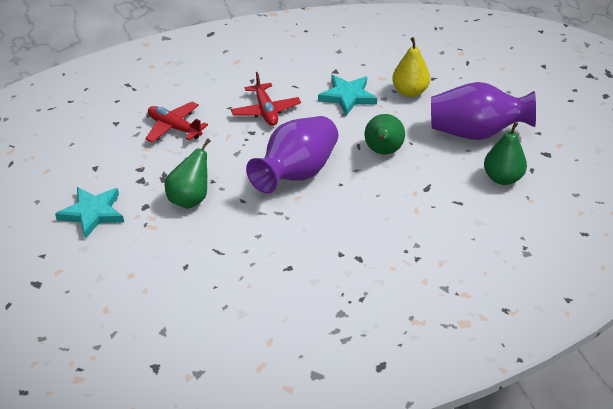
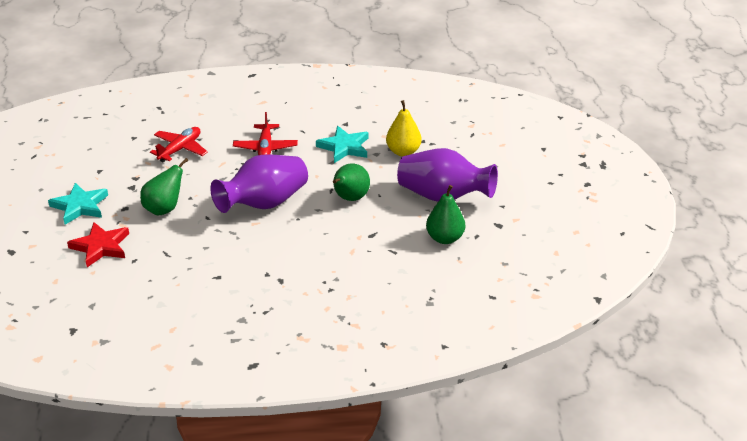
camera: 15 degrees right, 5 degrees down
(139, 257) = (101, 247): none -> red star
(174, 128) = (180, 149): red plane -> red plane turned 75 degrees clockwise

